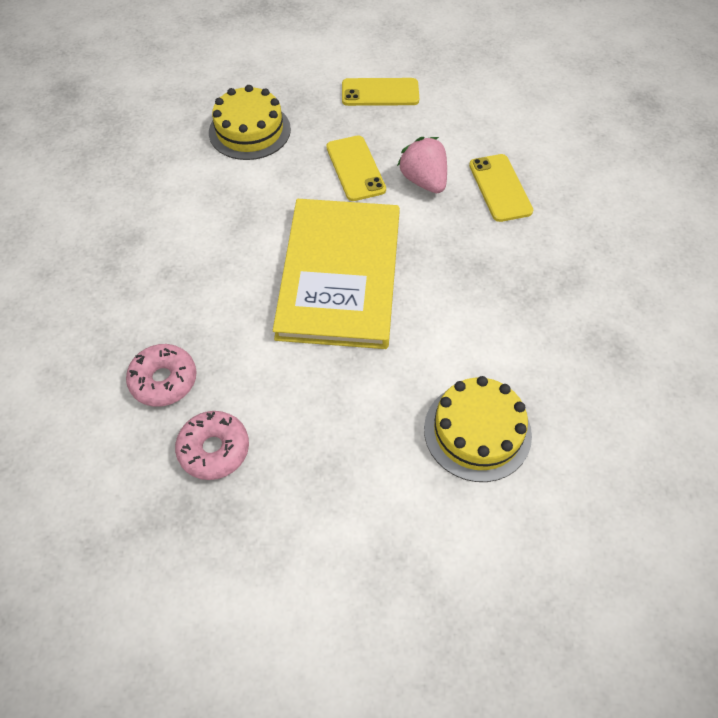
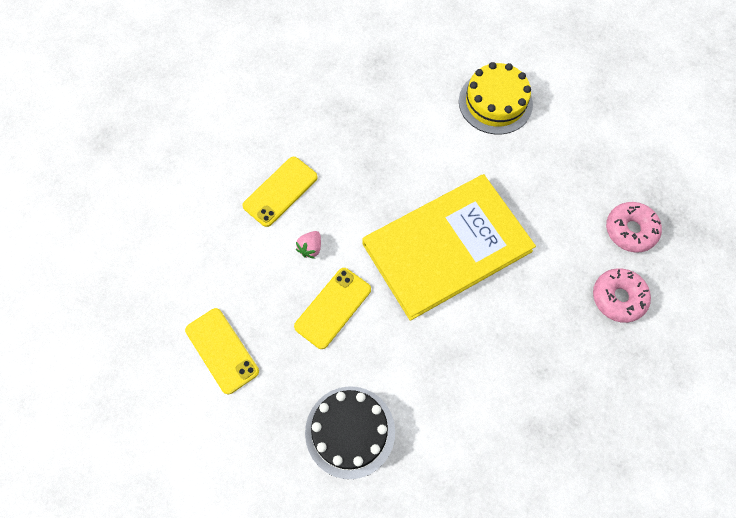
camera: 125 degrees left, 10 degrees up
(249, 131) = (350, 431): yellow cake -> black cake
(424, 181) = (310, 248): pink strawberry -> pink strawberry, size x0.56

